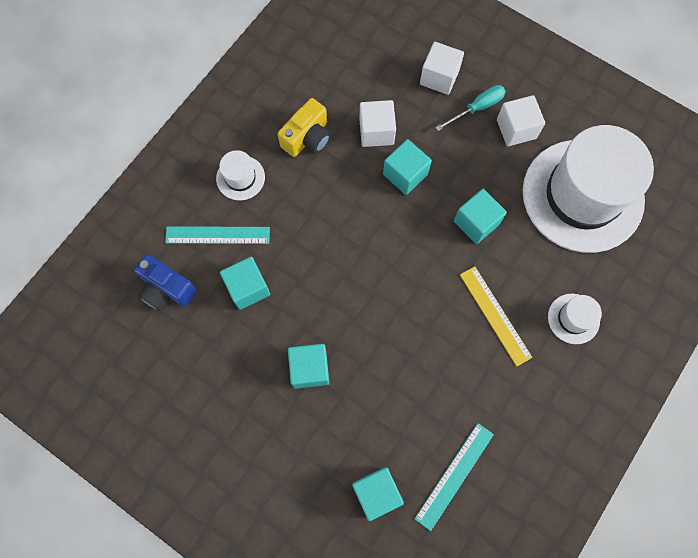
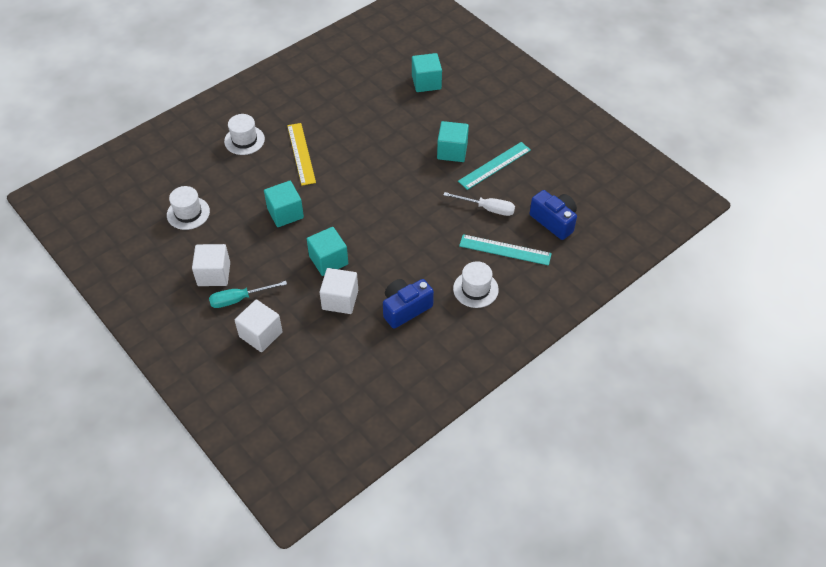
camera: 165 degrees left, 20 degrees down
(248, 288) = (487, 208): turquoise cube -> white screwdriver
(307, 138) = (405, 309): yellow camera -> blue camera
(454, 476) = (371, 80): turquoise ruler -> turquoise ruler (494, 165)
(582, 195) = (188, 213): white hat -> white hat, size x0.41

